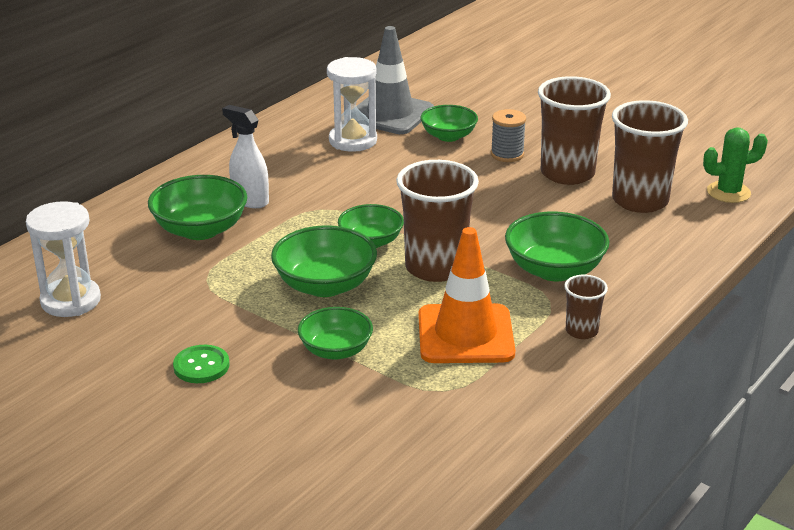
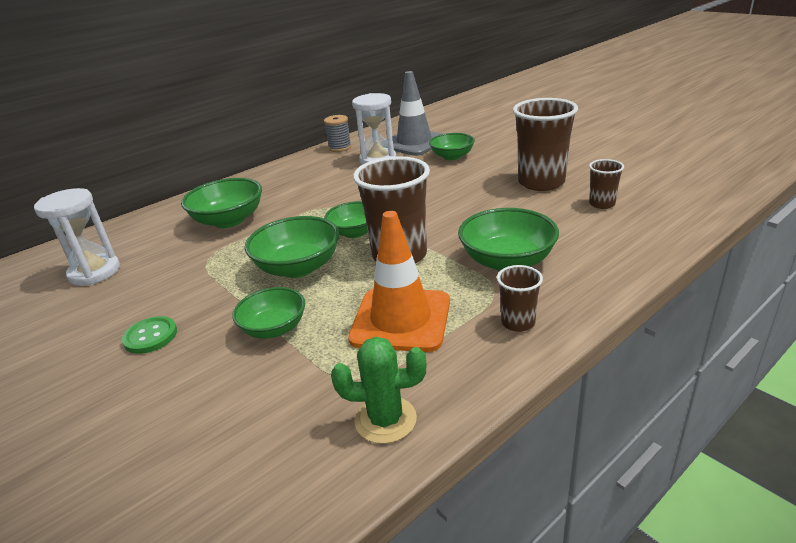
camera: 15 degrees right, 0 degrees up
(250, 200) = (279, 200): white spray bottle -> none
(507, 154) = (494, 169): grey spool -> grey spool (340, 148)
(640, 201) = (602, 204): brown cup -> brown cup, size x0.50
(728, 192) = (688, 198): green cactus -> green cactus (385, 420)

